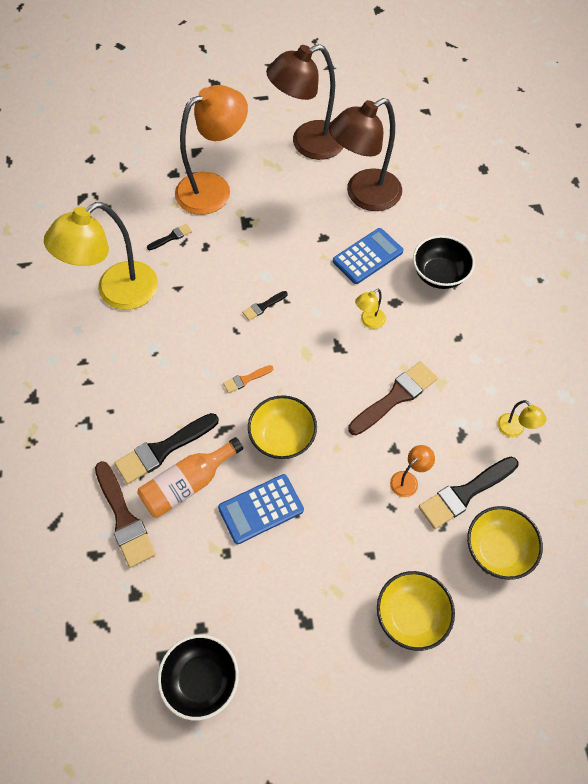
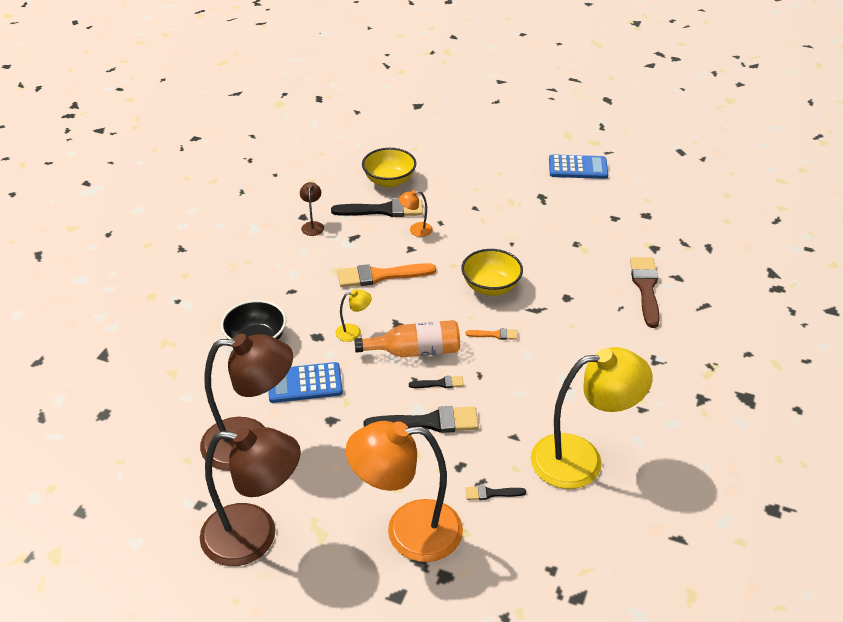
camera: 150 degrees left, 20 degrees down
(163, 450) = (594, 316): black brush -> black brush (428, 422)
(187, 484) = (585, 288): orange bottle -> orange bottle (415, 351)
(201, 680) = (625, 198): black bowl -> none
(261, 509) = (536, 255): blue calculator -> blue calculator (578, 168)
(395, 397) = (380, 276): brown brush -> orange brush
(411, 615) = (471, 176): yellow bowl -> none
(514, 430) = (313, 225): yellow lamp -> brown lamp

